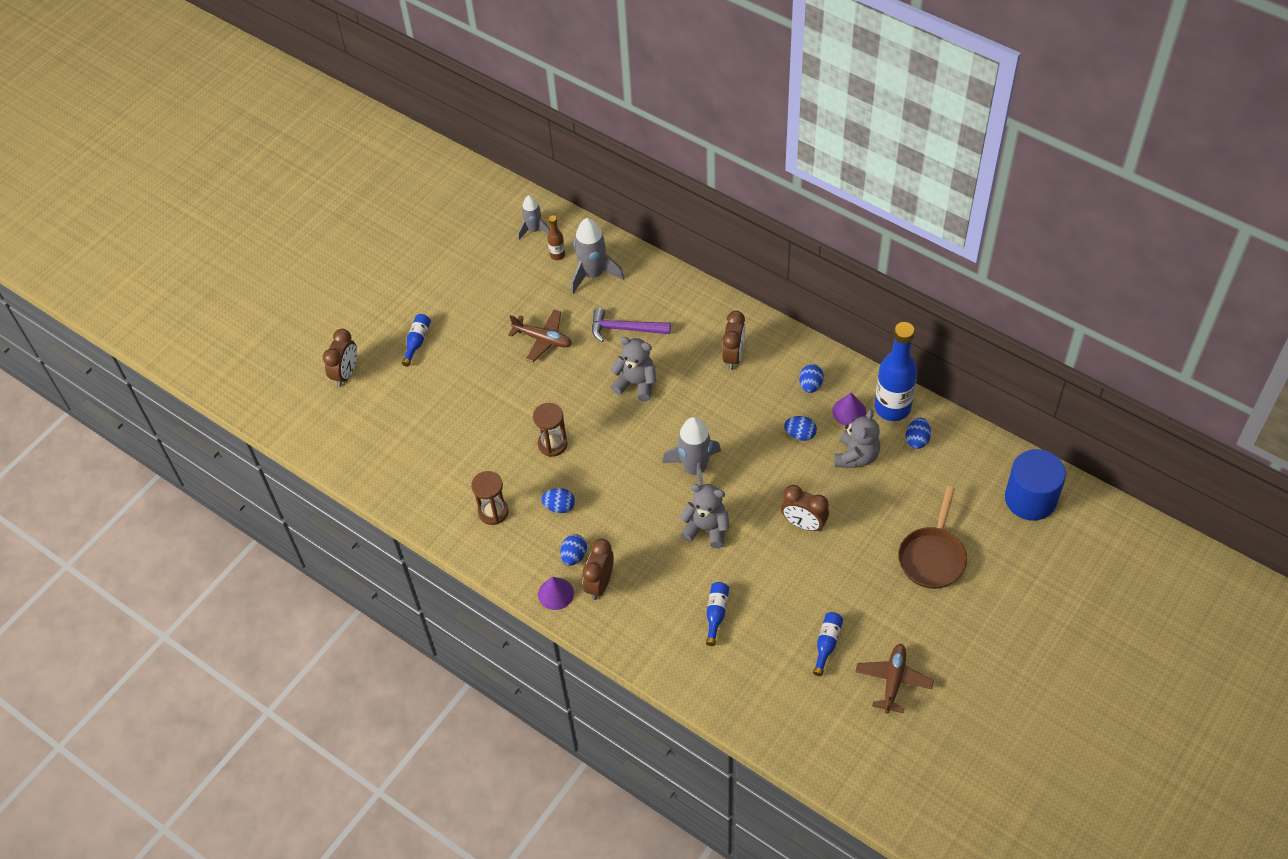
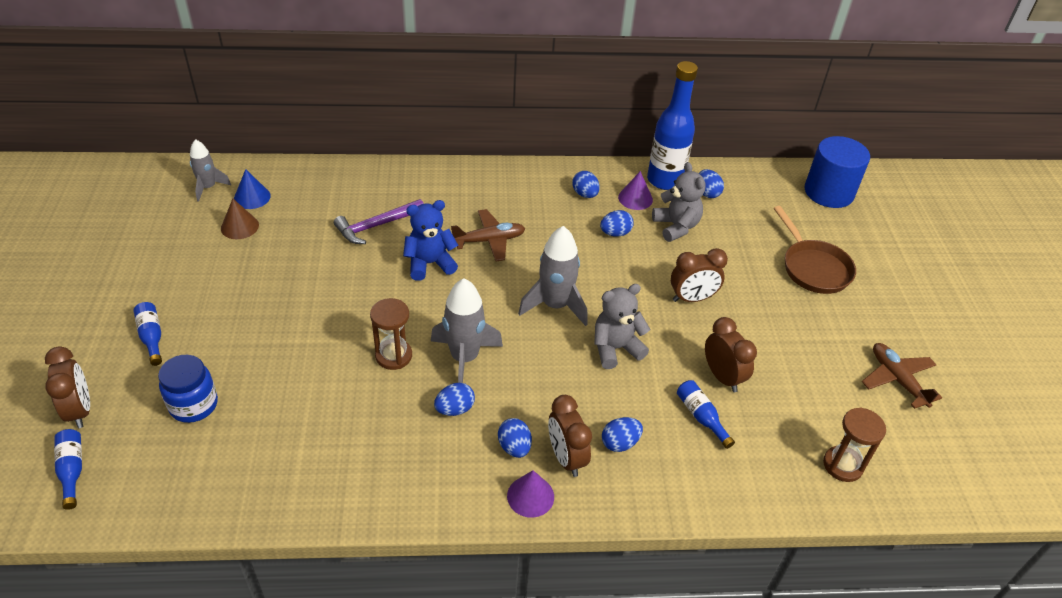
camera: 45 degrees left, 10 degrees down
(409, 408) = (194, 405): none -> blue jar
(493, 512) = (386, 455): brown hourglass -> brown hourglass (842, 465)
(530, 278) = (239, 226): none -> brown cone
(543, 339) = (299, 270): brown plane -> brown plane (489, 240)
(557, 255) = (252, 197): brown bottle -> blue cone
(593, 274) = (304, 197): grey rocket -> grey rocket (464, 358)
(636, 383) = (430, 264): grey teddy bear -> blue teddy bear
(643, 596) = (620, 443): none -> blue egg
(733, 356) = (498, 203): brown clock -> brown clock (722, 377)
(827, 644) = (816, 383): blue bottle -> blue bottle (72, 470)

